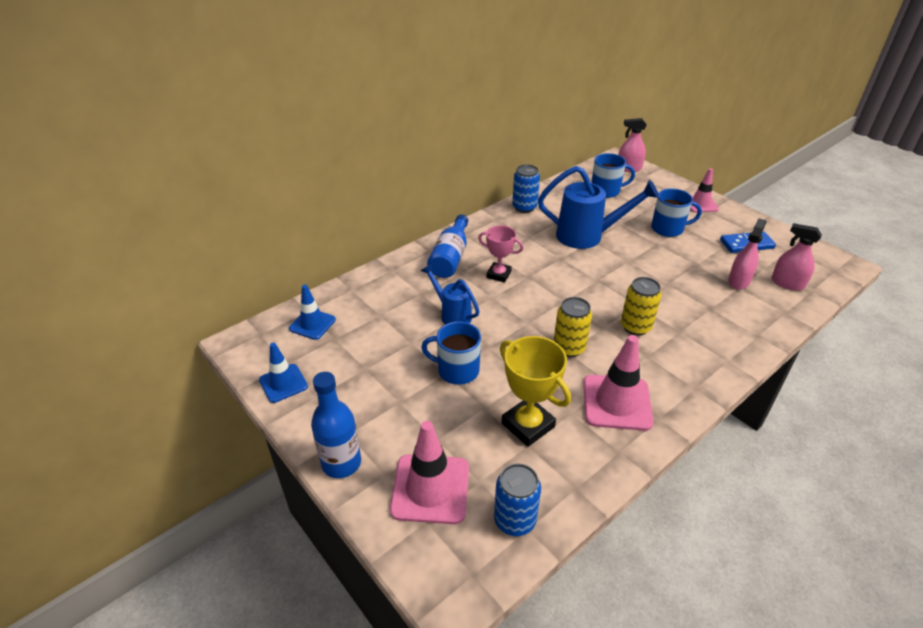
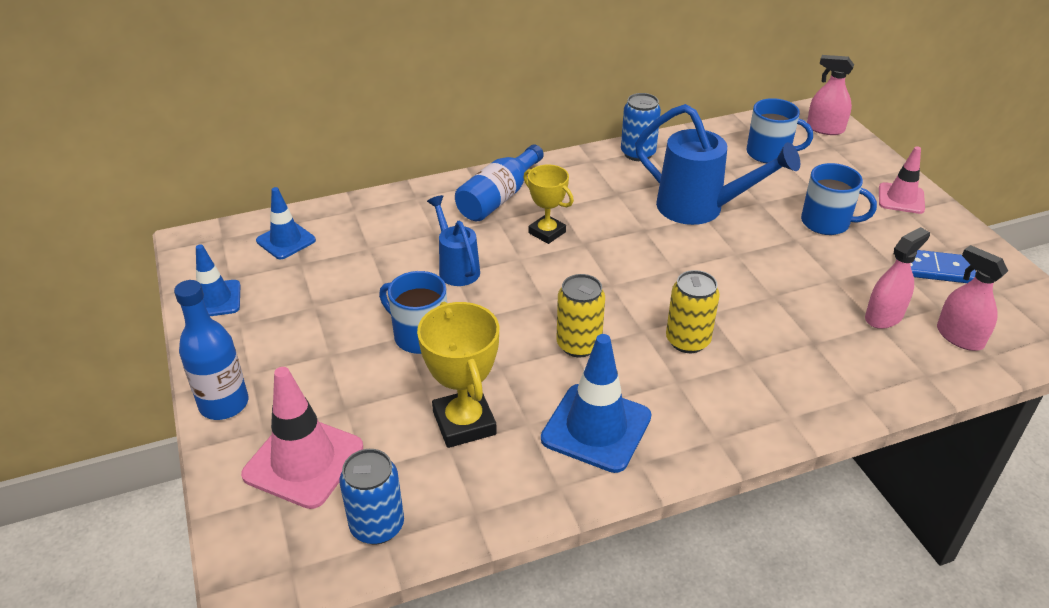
camera: 20 degrees right, 0 degrees up
(499, 274) = (547, 232): pink trophy -> yellow trophy
(616, 402) = (596, 428): pink traffic cone -> blue traffic cone

